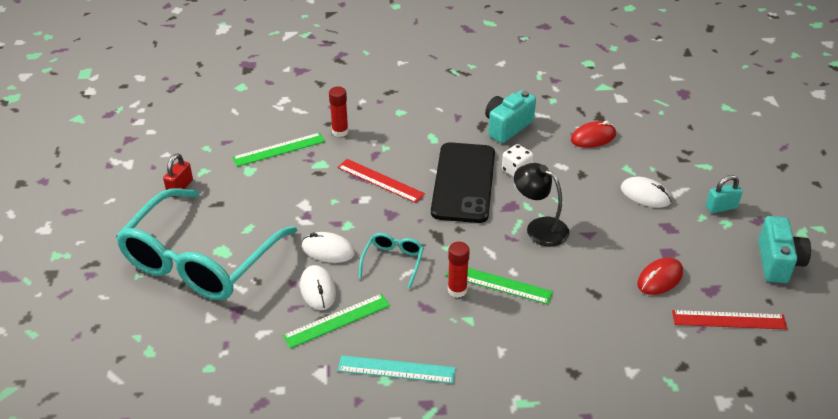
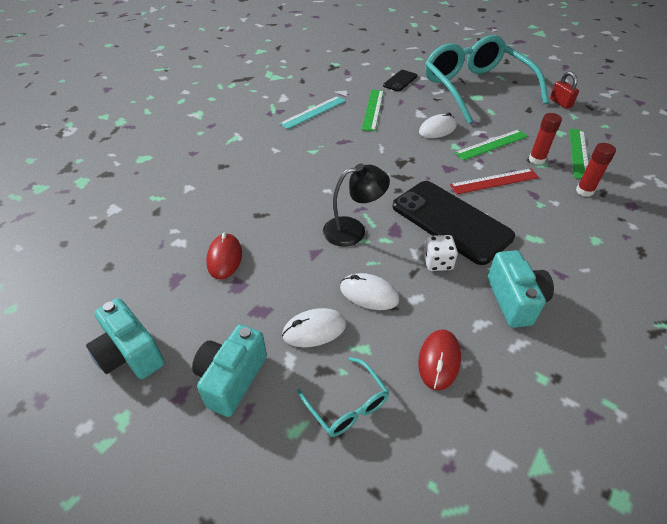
camera: 130 degrees right, 5 degrees up
(239, 334) = (400, 81): none -> black phone
(318, 290) = (405, 113): white mouse -> white mouse (369, 294)
(393, 262) = (398, 147): turquoise glasses -> turquoise glasses (347, 405)
(457, 290) = (341, 159): red glue stick -> red glue stick (536, 160)
(498, 283) = (325, 178): green ruler -> green ruler (491, 144)
(721, 207) = (231, 378): turquoise padlock -> turquoise camera
(729, 320) = (144, 264): red ruler -> none

